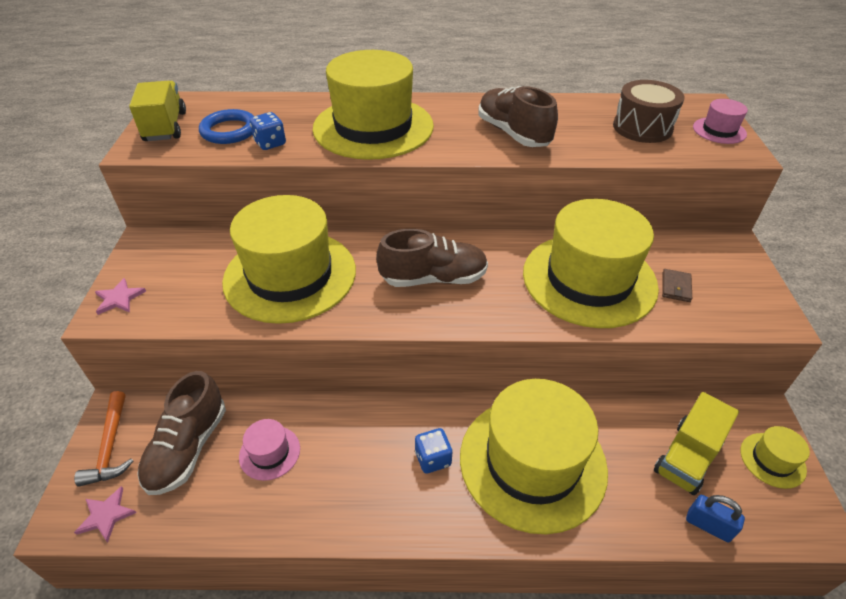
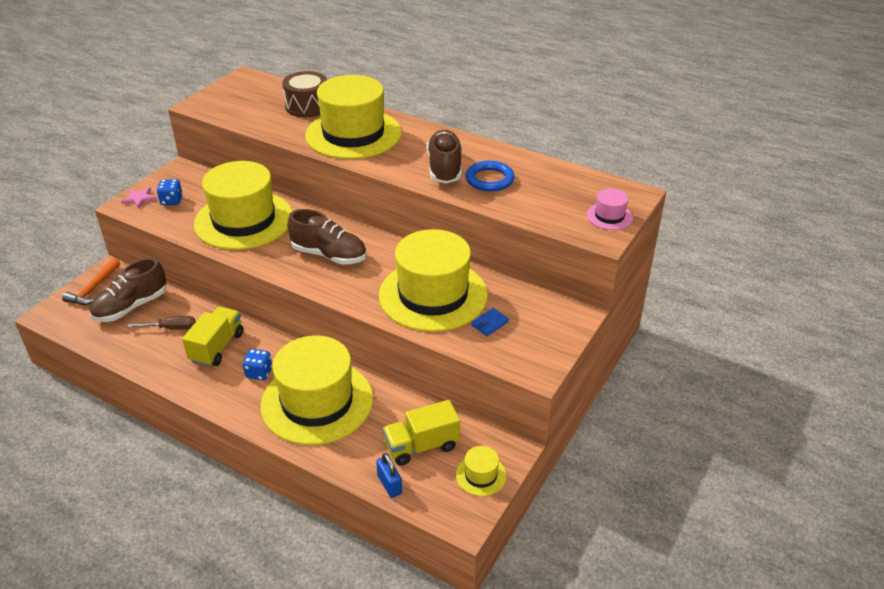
camera: 30 degrees right, 5 degrees down
(106, 515) = (67, 322): pink star -> none
(165, 127) = (226, 94): yellow truck -> yellow truck (217, 347)
(229, 131) = (260, 109): blue ring -> blue ring (489, 179)
(269, 452) = (171, 328): pink hat -> brown screwdriver
(270, 143) = (276, 125): blue dice -> blue dice (171, 201)
(642, 127) = (549, 194): brown drum -> brown drum (307, 106)
(676, 287) = (489, 323): brown wallet -> blue wallet

